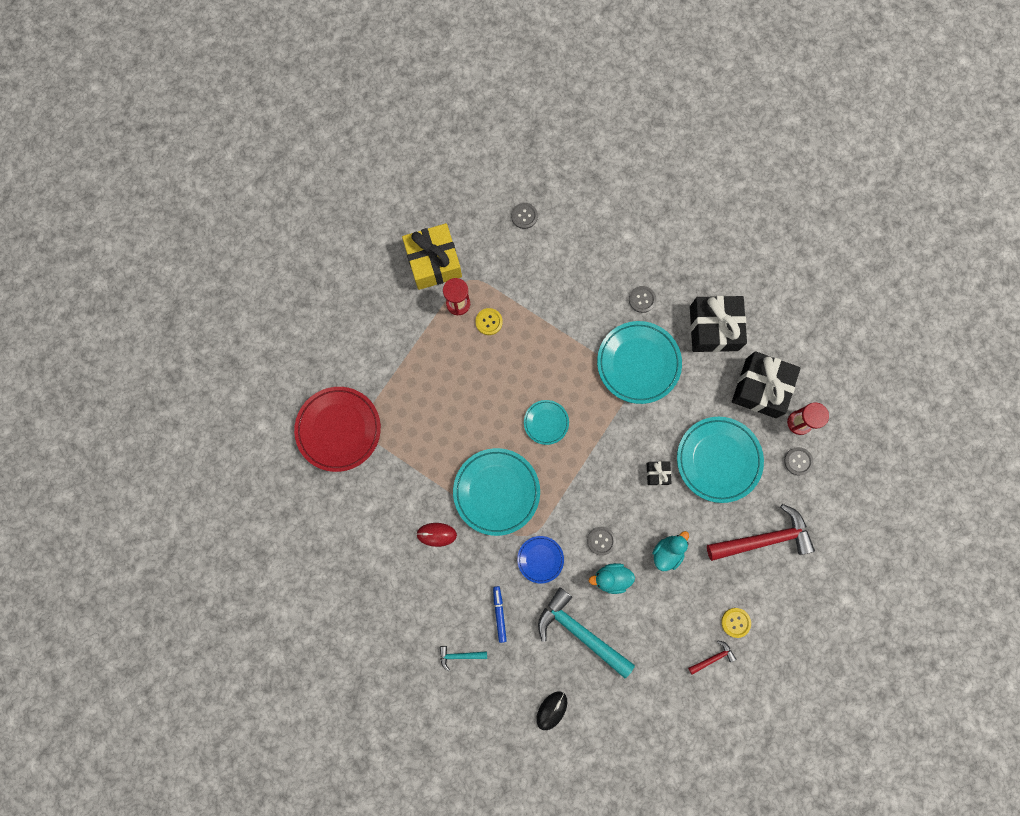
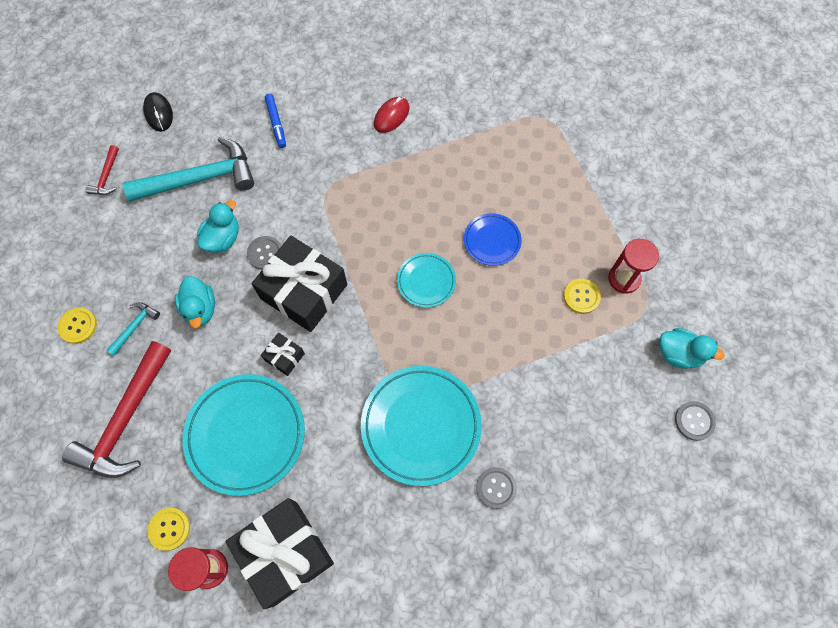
camera: 125 degrees right, 10 degrees down
(339, 429) = (557, 94): red plate -> none
(433, 262) = (691, 284): yellow gift -> none
(460, 655) = (269, 72): turquoise hammer -> turquoise hammer (135, 327)
(487, 246) = (678, 354): none -> turquoise duck
(496, 492) = (391, 190): turquoise plate -> none
(499, 614) = (276, 123): blue marker -> blue marker turned 45 degrees clockwise
(540, 559) = (295, 187): blue plate -> blue plate (492, 241)
(713, 328) = (399, 551): black gift -> black gift (304, 291)
(713, 658) = (69, 279): red hammer -> red hammer (107, 176)
(798, 461) = (169, 529): grey button -> yellow button

